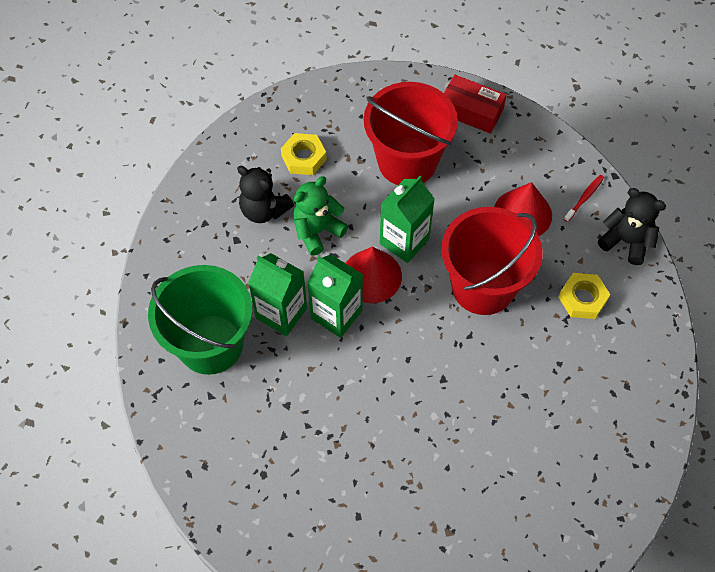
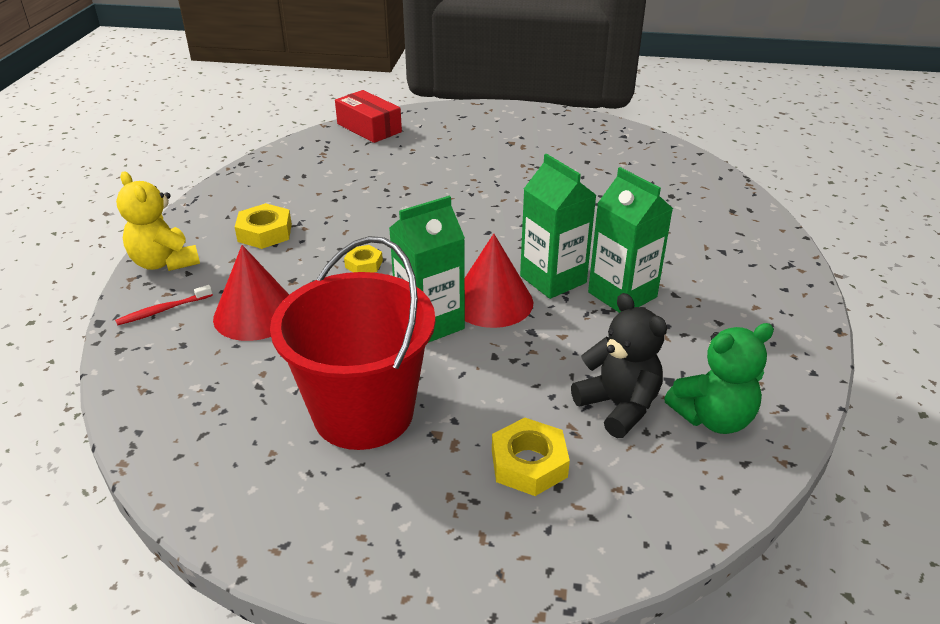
camera: 160 degrees left, 25 degrees down
(210, 344) = (719, 288): green bucket -> none
(317, 231) = (545, 362): green teddy bear -> green teddy bear (713, 418)
(471, 111) = (206, 457): red box -> red box (369, 128)
(483, 286) = (364, 264): red bucket -> yellow nut
(626, 241) = (165, 262): black teddy bear -> yellow teddy bear

